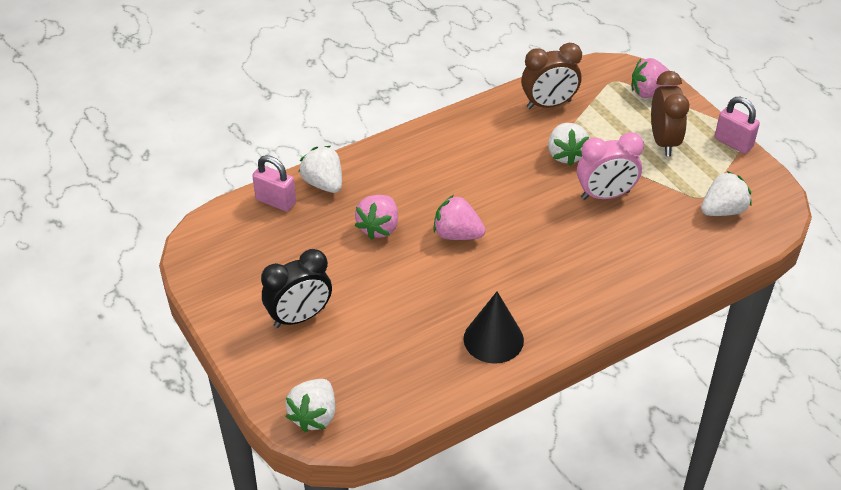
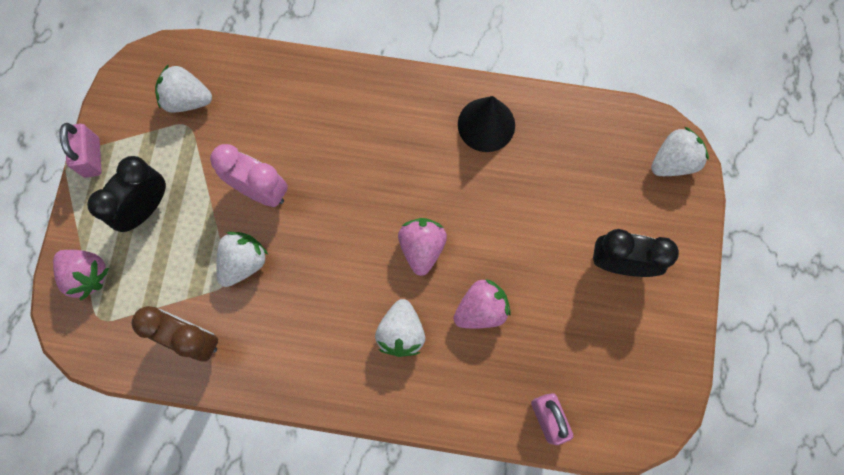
camera: 140 degrees left, 30 degrees up
(323, 183) = (487, 406): white strawberry -> white strawberry (401, 332)
(457, 234) = (422, 248): pink strawberry -> pink strawberry turned 150 degrees counterclockwise
(663, 141) = (145, 207): brown clock -> black clock

